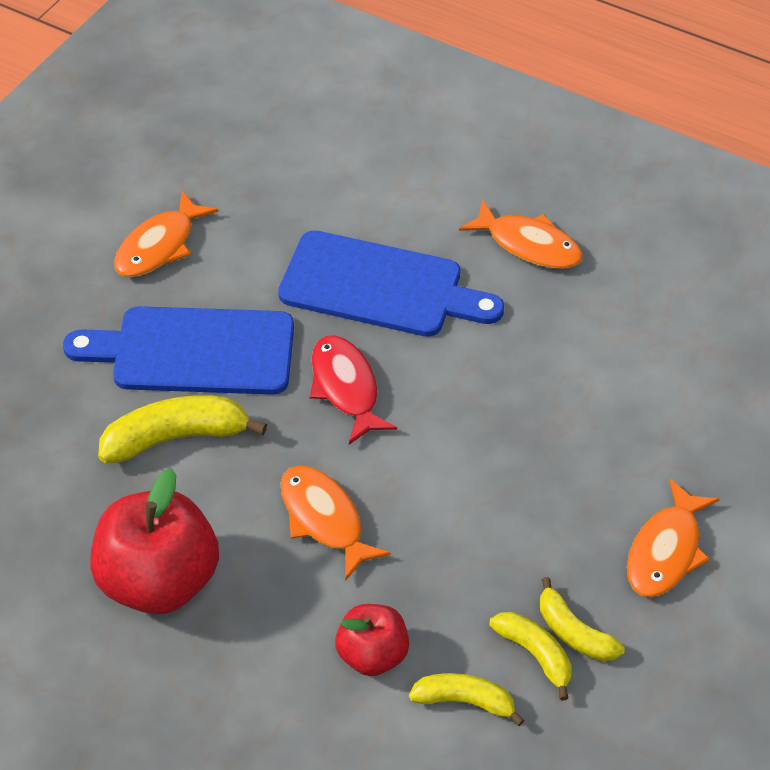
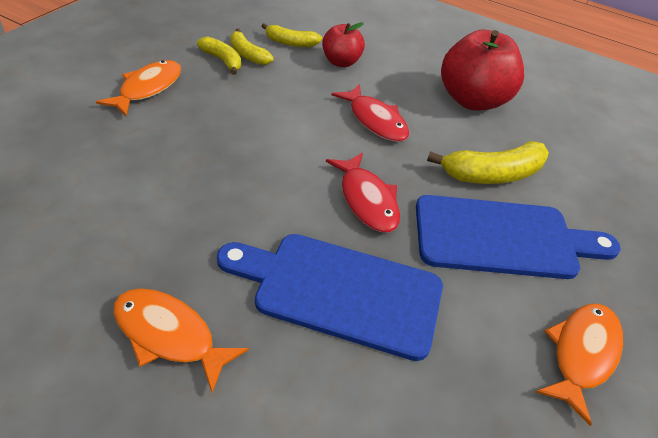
camera: 175 degrees right, 5 degrees down
(324, 519) = (375, 121): orange fish -> red fish

